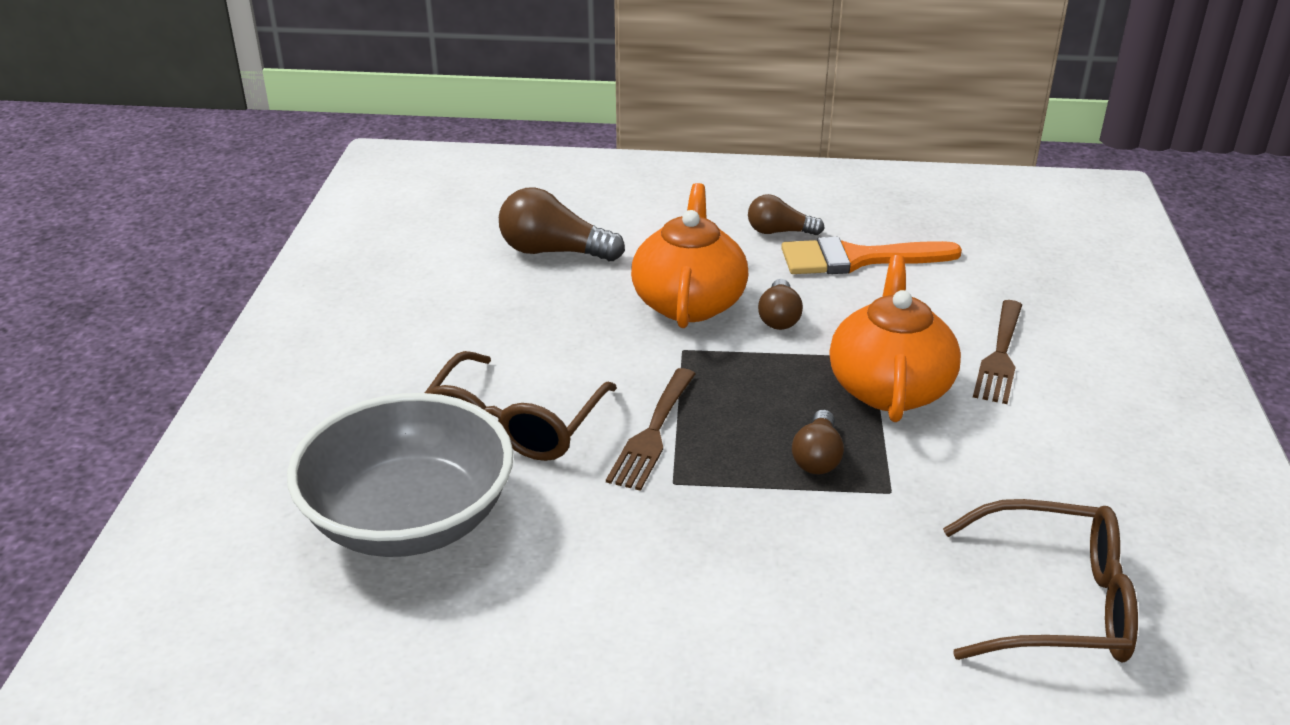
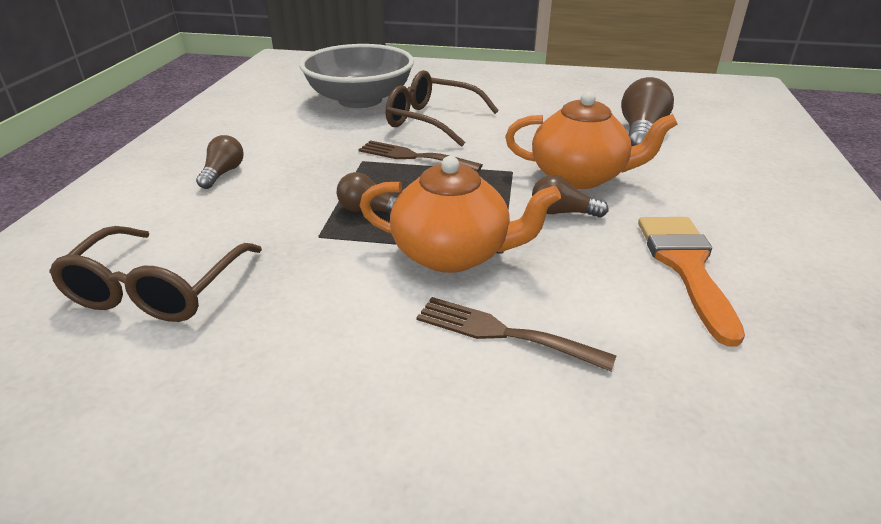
camera: 95 degrees right, 0 degrees up
(779, 232) = (723, 227): brown light bulb -> brown light bulb (223, 173)

